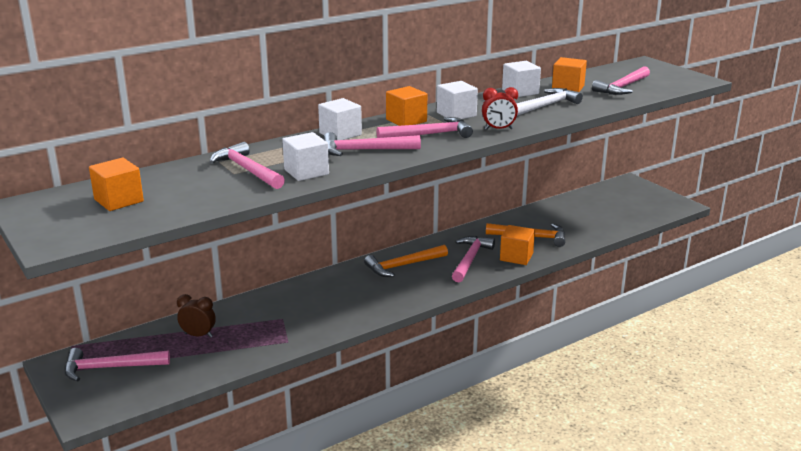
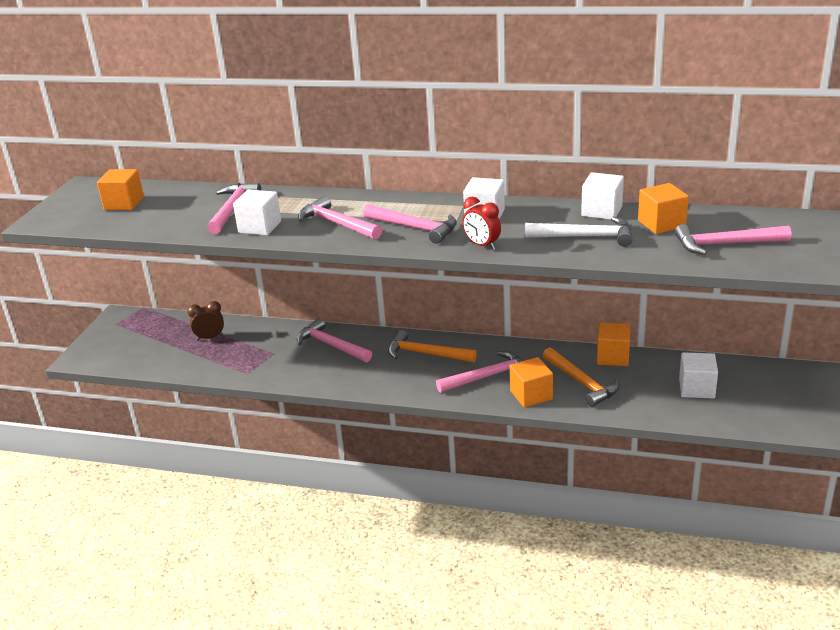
camera: 50 degrees right, 5 degrees up
(109, 368) = (135, 334): pink hammer -> pink hammer (331, 345)
(198, 335) = (210, 338): brown clock -> brown clock turned 75 degrees counterclockwise
(340, 134) = (355, 200): white cube -> white cube (696, 388)
(406, 120) = (431, 206): orange cube -> orange cube (612, 357)

